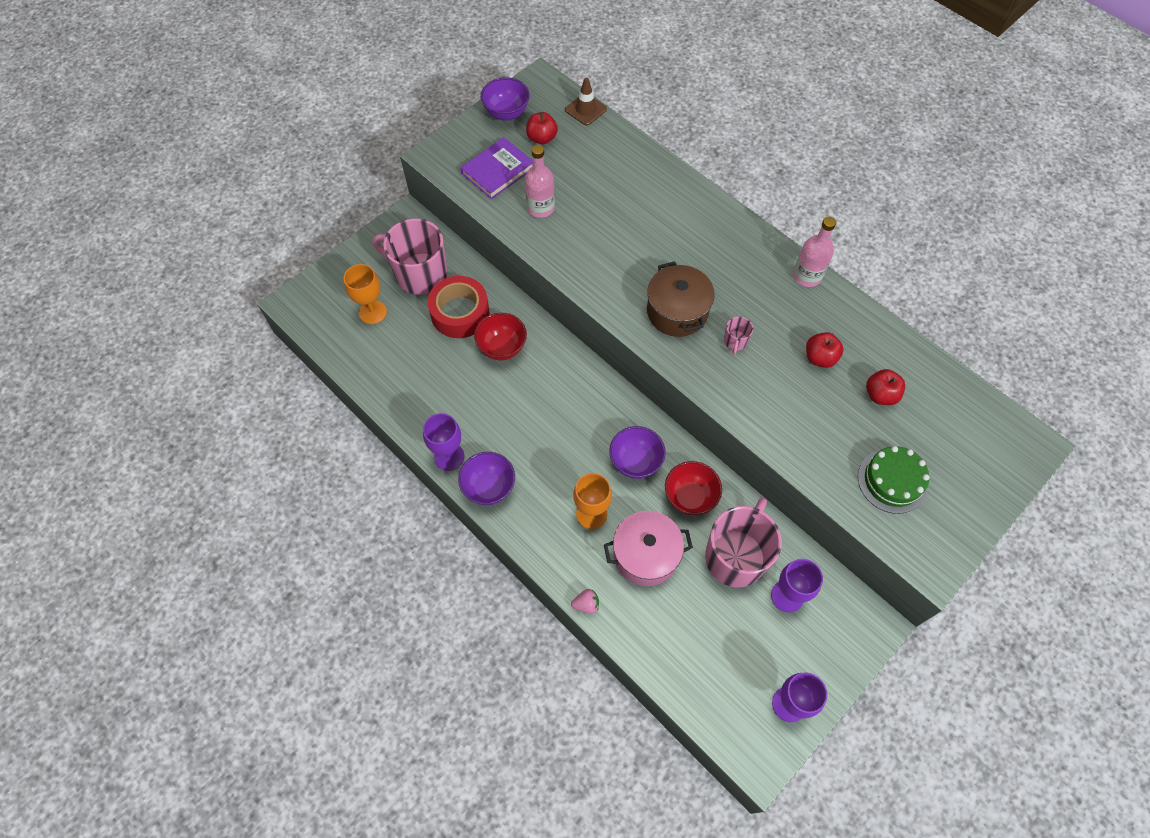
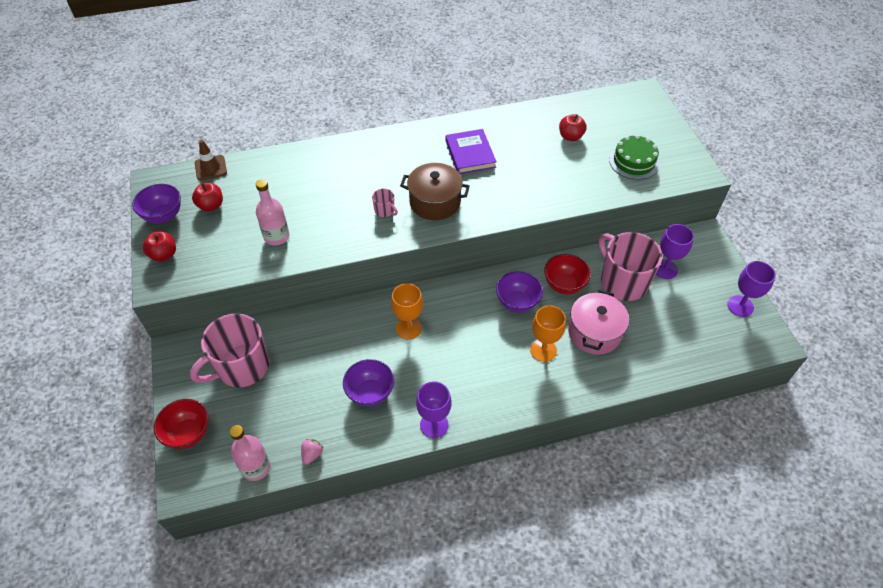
camera: 60 degrees left, 10 degrees down
(372, 312) = (250, 421): orange goblet -> orange goblet (408, 328)
(460, 313) = (304, 355): red tape -> none
(489, 487) = (480, 408): purple bowl -> purple bowl (370, 393)
(497, 171) = (215, 247): purple book -> purple book (470, 154)
(502, 347) = (360, 341): red bowl -> red bowl (188, 433)
(586, 604) = (614, 388): pink strawberry -> pink strawberry (312, 454)
(735, 341) = (482, 184): pink mug -> pink mug (385, 211)
(807, 276) = (458, 125): pink bottle -> pink bottle (256, 467)
(820, 358) = (524, 150): red apple -> red apple (164, 255)

